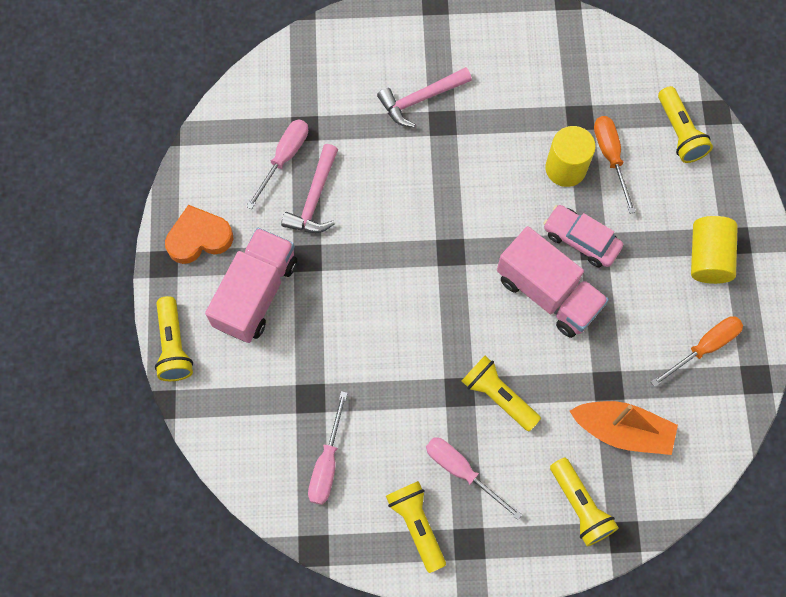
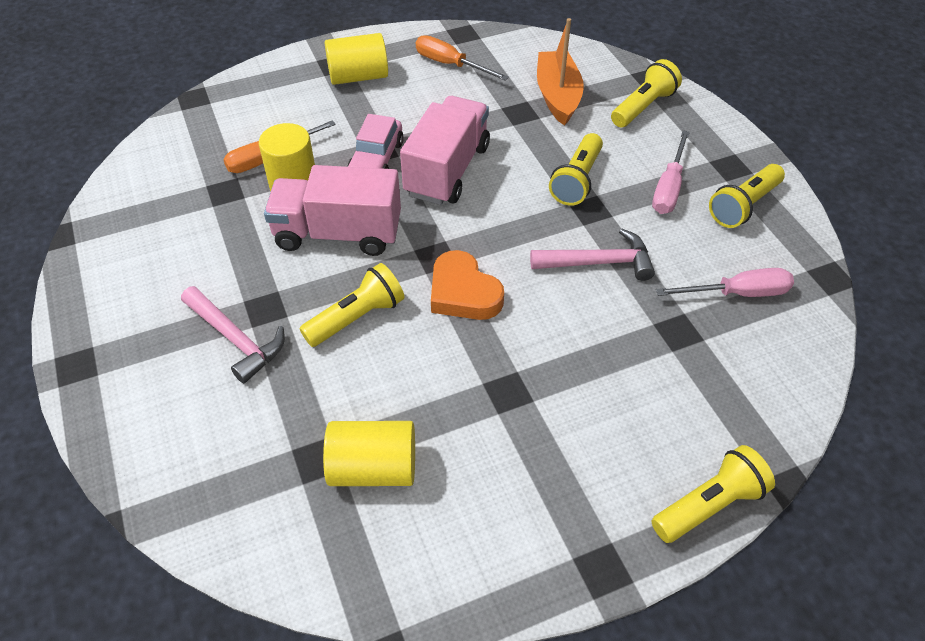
camera: 110 degrees left, 20 degrees down
(199, 238) = (541, 535): orange heart -> orange heart (463, 293)
(256, 294) = (585, 432): pink truck -> pink truck (338, 234)
(284, 158) = (373, 468): pink screwdriver -> yellow cylinder
(314, 198) = (421, 410): pink hammer -> pink hammer (598, 262)
(679, 132) = (224, 117): yellow flashlight -> yellow flashlight (356, 317)

